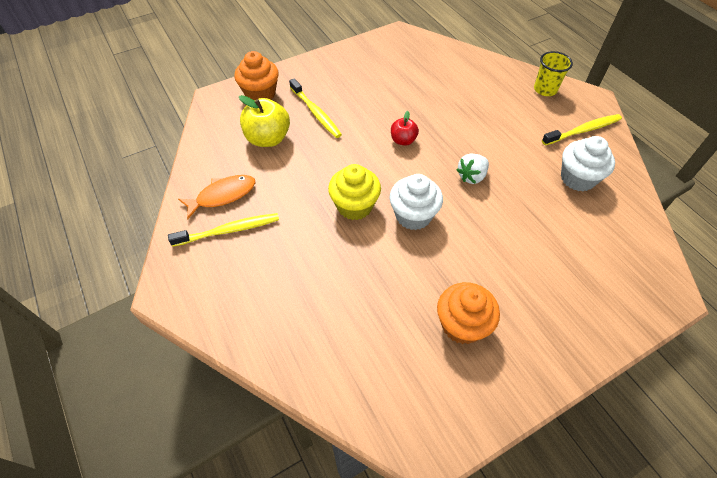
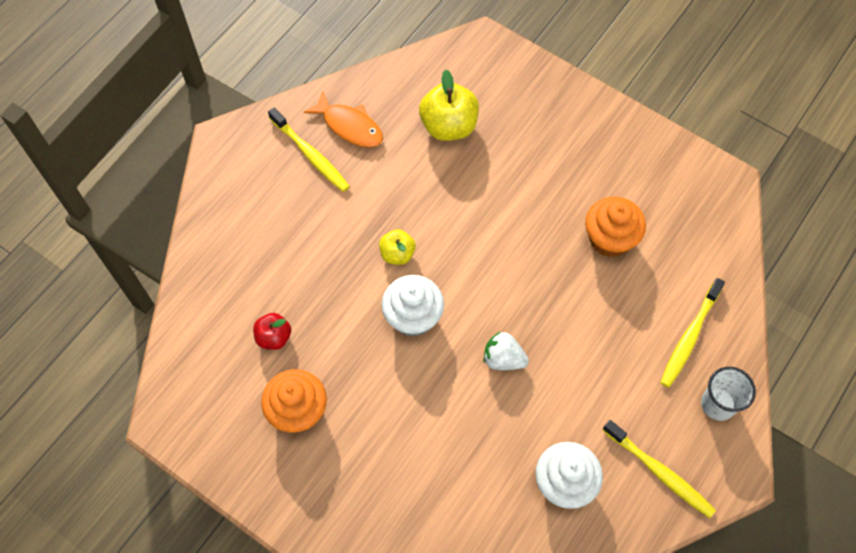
camera: 65 degrees right, 10 degrees up
(260, 94) = (514, 83): orange cupcake -> orange cupcake (610, 239)
(315, 112) = (516, 153): yellow toothbrush -> yellow toothbrush (689, 336)
(354, 206) = (397, 254): yellow cupcake -> yellow apple
(403, 140) = (522, 264): red apple -> red apple (274, 337)
(545, 89) = (718, 404): yellow cup -> white cup

